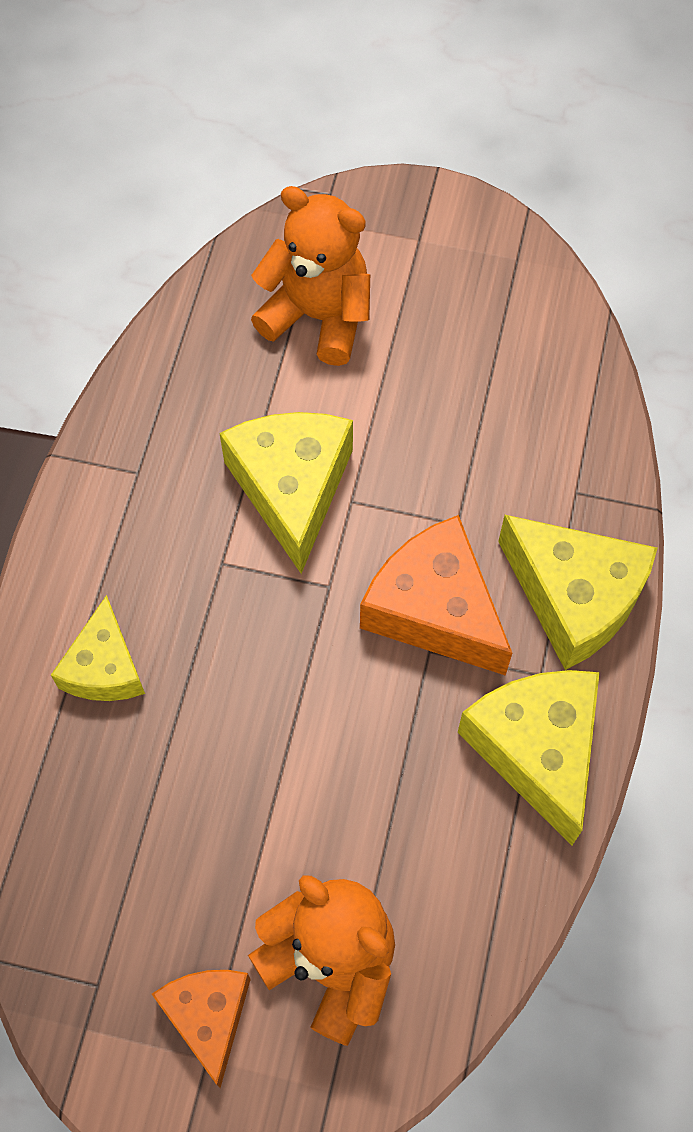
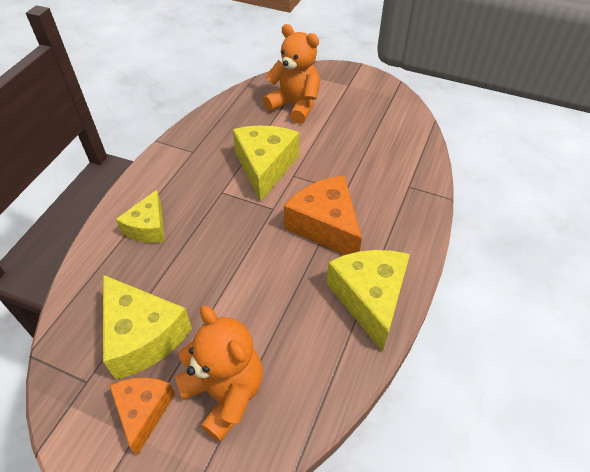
camera: 10 degrees right, 15 degrees down
(574, 598) = (401, 231): yellow cheese -> yellow cheese (143, 336)

